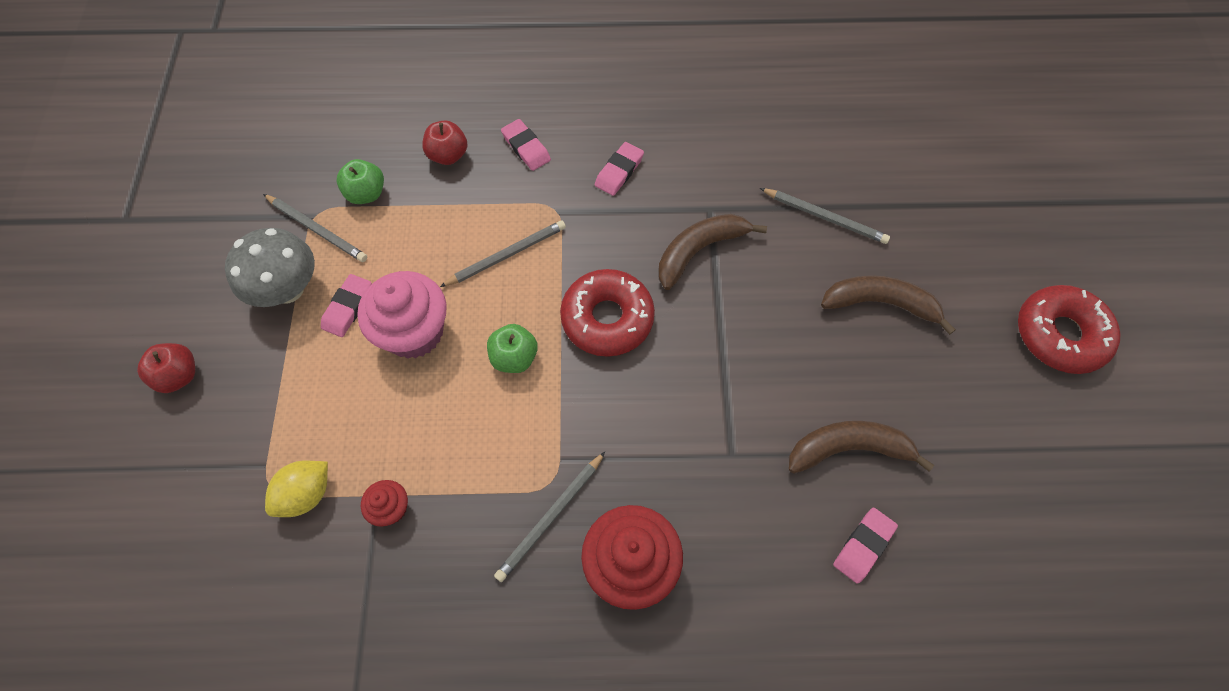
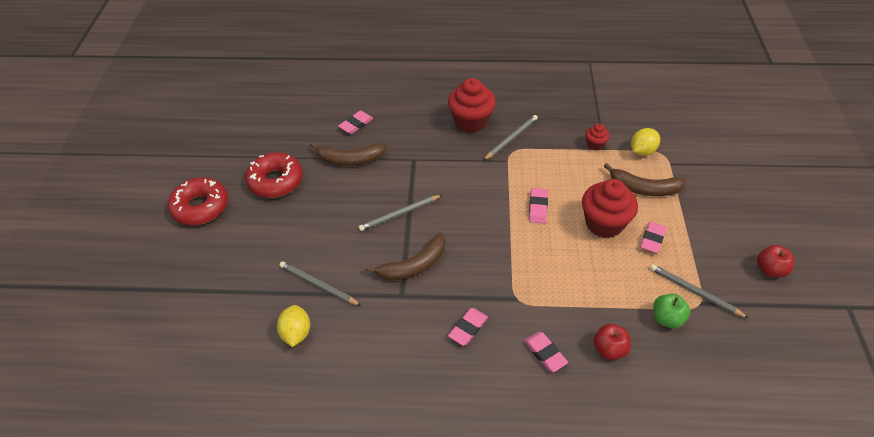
camera: 175 degrees left, 15 degrees down
(179, 376) = (744, 206): red apple -> red apple (770, 270)
(288, 289) = (698, 252): grey mushroom -> none
(414, 332) = (604, 223): pink cupcake -> red cupcake
(506, 255) = (550, 268): grey pencil -> grey pencil (399, 214)
(514, 357) = (538, 207): green apple -> pink eraser
(607, 318) = (480, 226): red donut -> red donut (275, 181)
(831, 156) = (296, 333): none -> yellow lemon
(880, 304) = (302, 228): brown banana -> brown banana (644, 188)

